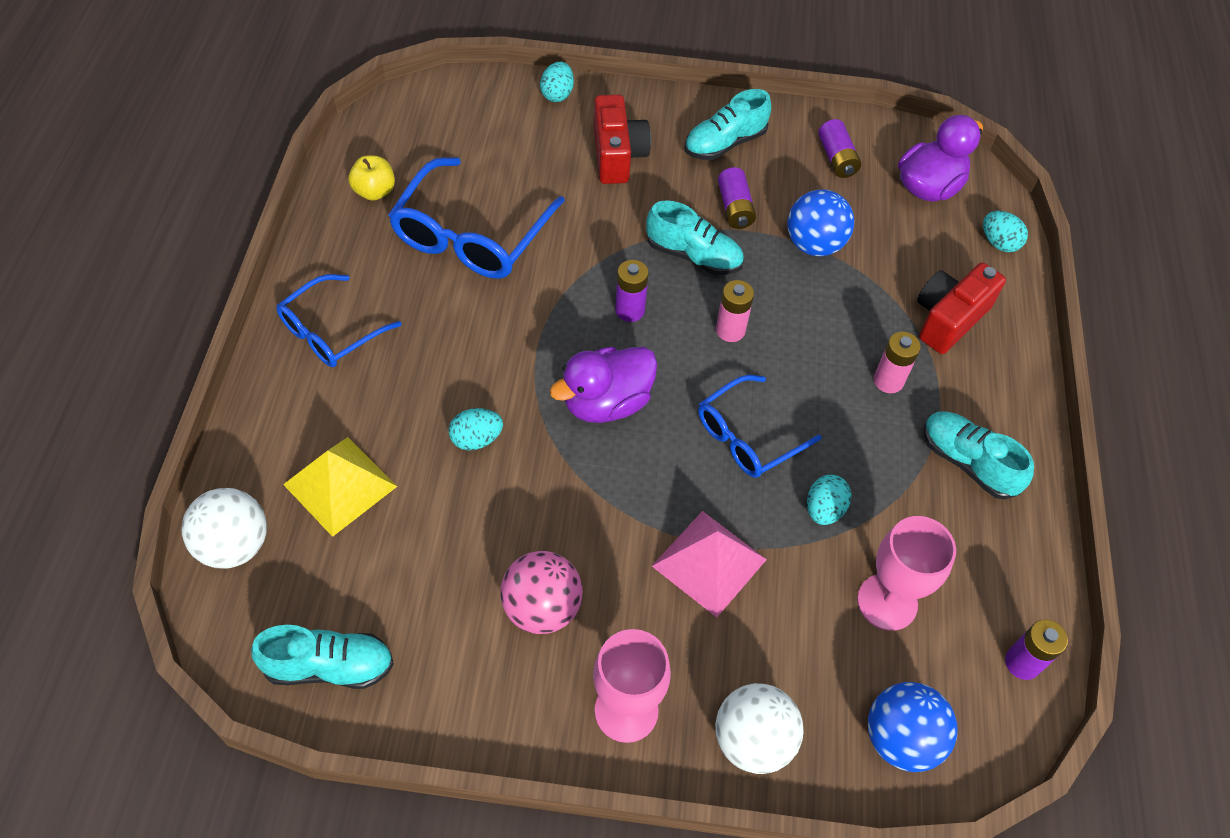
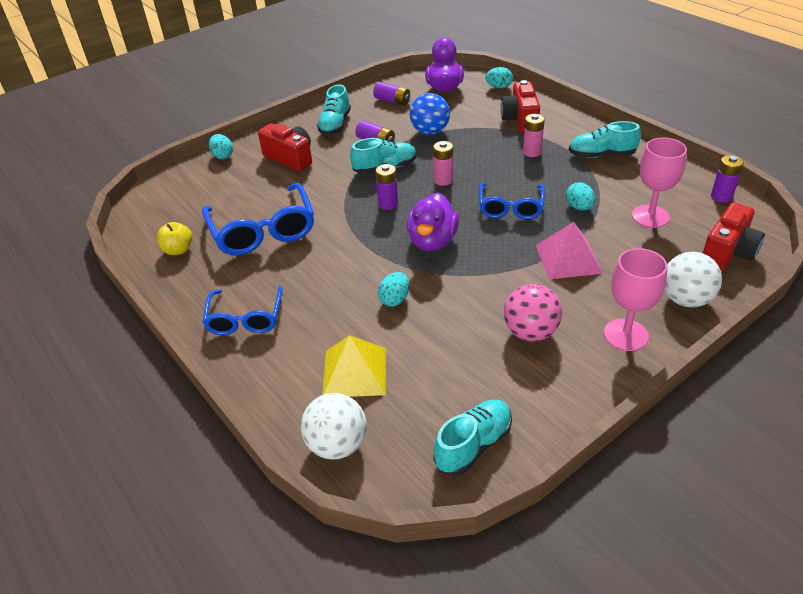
camera: 40 degrees left, 15 degrees down
(901, 738) = (728, 252): blue ball -> red camera

